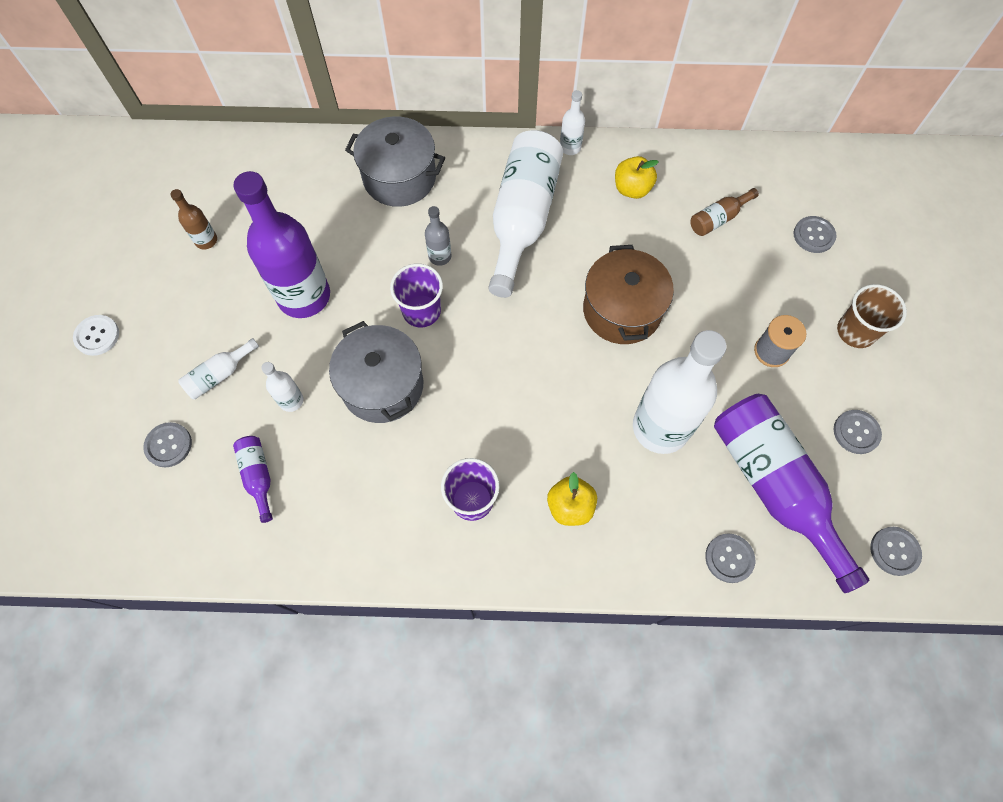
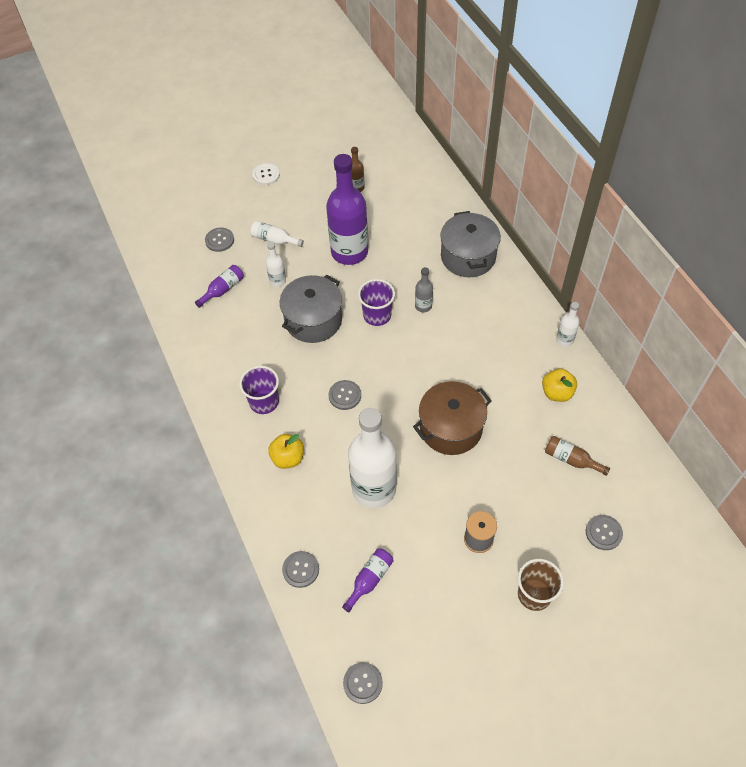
camera: 65 degrees right, 10 degrees down
(522, 219) = (484, 338): white bottle -> none
(774, 486) = (369, 580): purple bottle -> purple bottle, size x0.44
(856, 432) = (445, 623): grey button -> grey button (345, 395)

